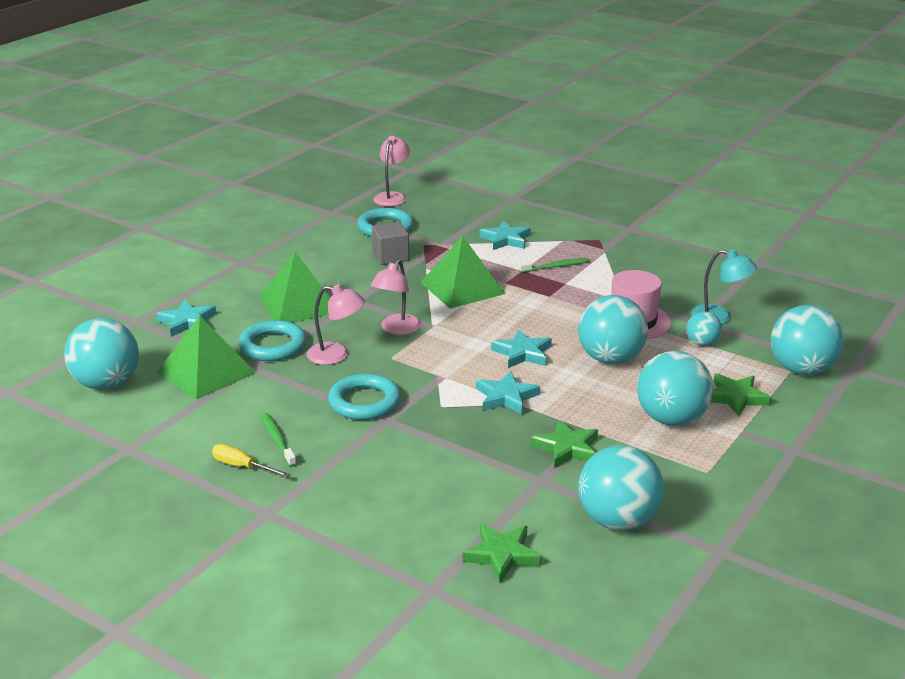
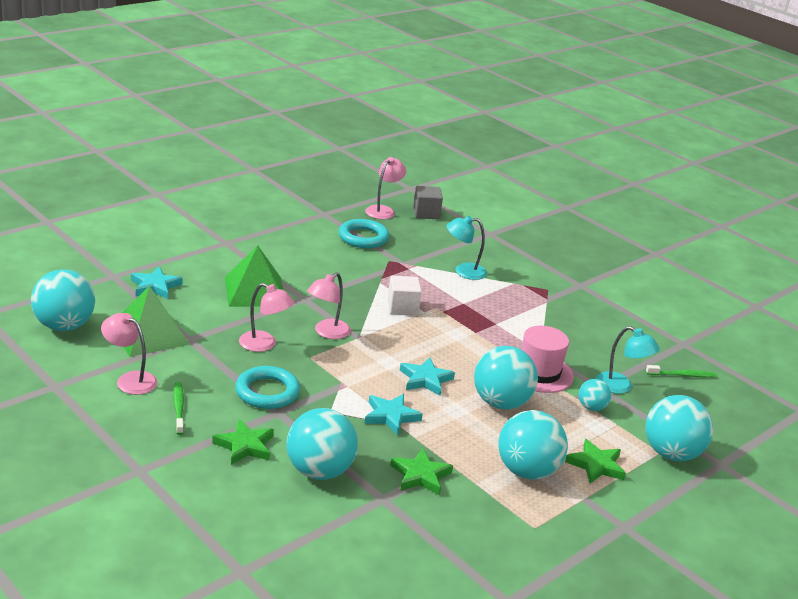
camera: 10 degrees right, 0 degrees up
(209, 423) = (130, 380): none -> pink lamp
(242, 466) = (138, 424): yellow screwdriver -> none
(273, 346) = (215, 324): turquoise ring -> none
(390, 257) = (354, 265): grey cube -> grey cube (426, 213)
(462, 288) = (402, 307): green pyramid -> white cube
(502, 555) = (316, 557): green star -> green star (244, 446)
(506, 239) = (463, 271): turquoise star -> turquoise lamp
(555, 267) = (495, 306): green toothbrush -> green toothbrush (682, 375)
(618, 521) = (431, 552): turquoise ball -> turquoise ball (319, 471)

